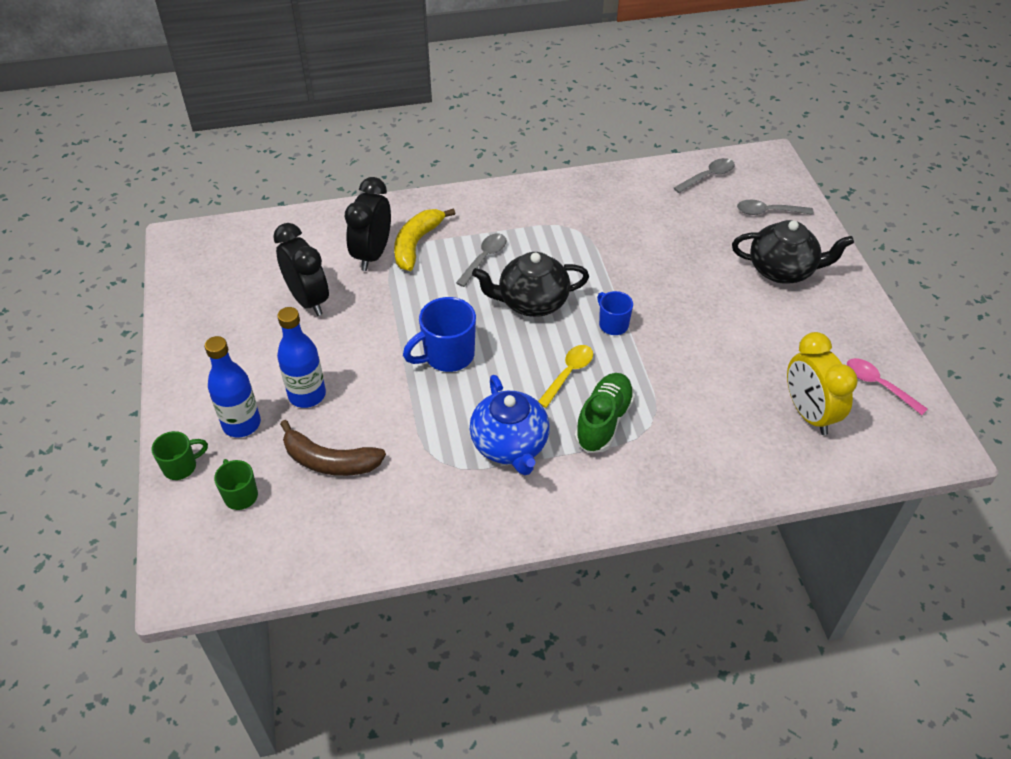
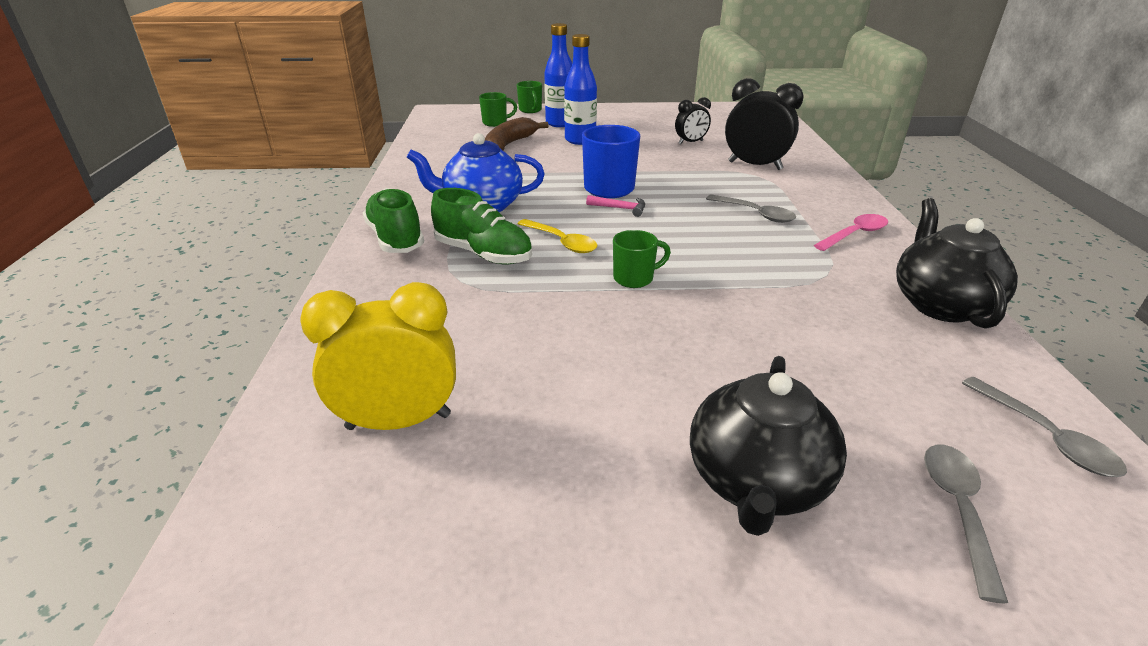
camera: 100 degrees right, 15 degrees down
(308, 300) = (690, 142): black clock -> black clock, size x0.57
(416, 244) = (775, 184): yellow banana -> none
(492, 343) = (620, 208): none -> pink hammer
(531, 302) = (680, 233): black teapot -> black teapot (940, 304)
(595, 493) = (396, 238): none -> green shoe
(613, 324) = (634, 278): blue mug -> green mug
(878, 385) = (406, 544): pink spoon -> pink spoon (855, 234)

